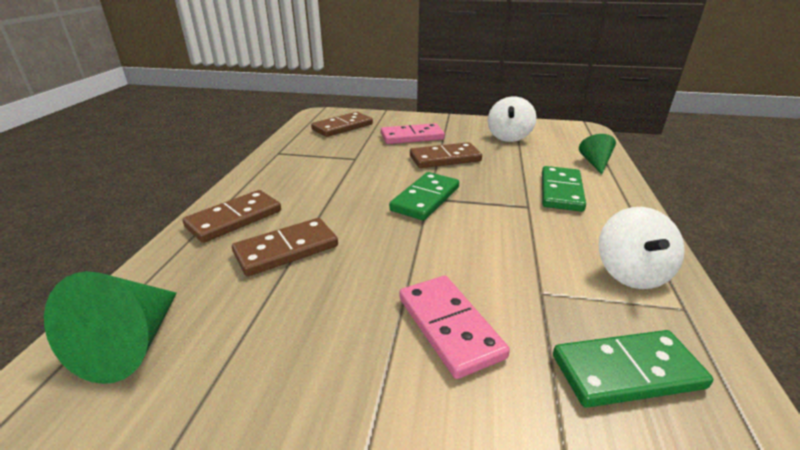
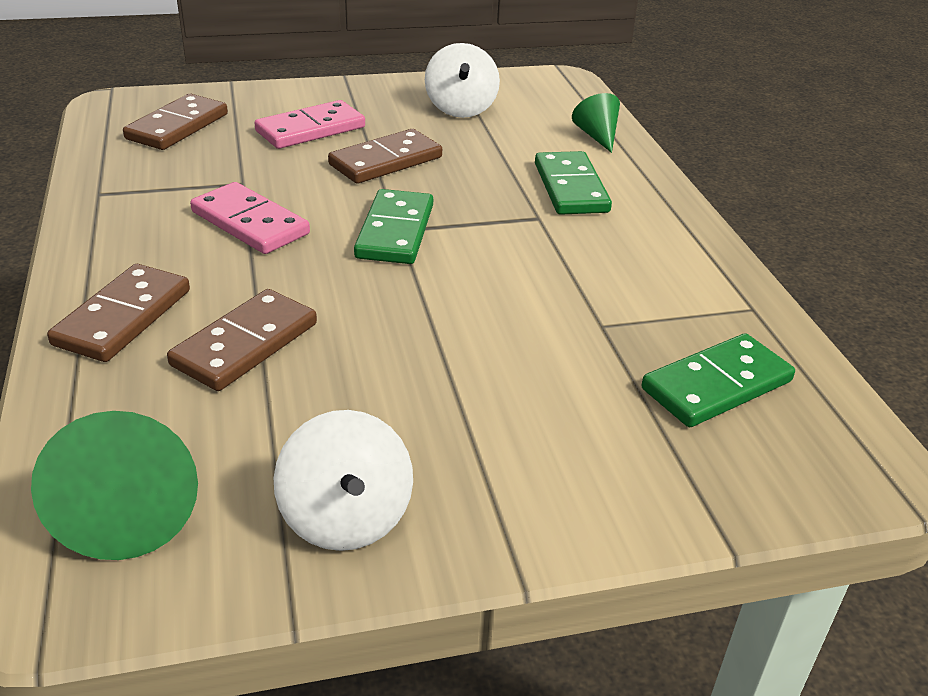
camera: 25 degrees left, 5 degrees up
(449, 327) = (519, 387): pink domino -> pink domino (250, 223)
(631, 273) = (688, 280): white spinning top -> white spinning top (346, 517)

